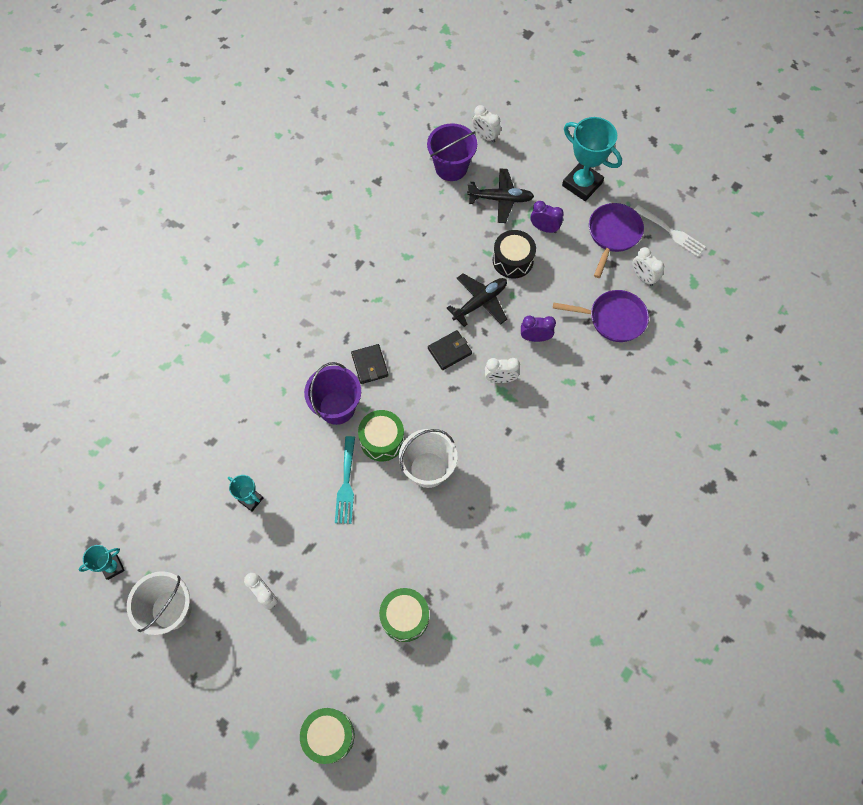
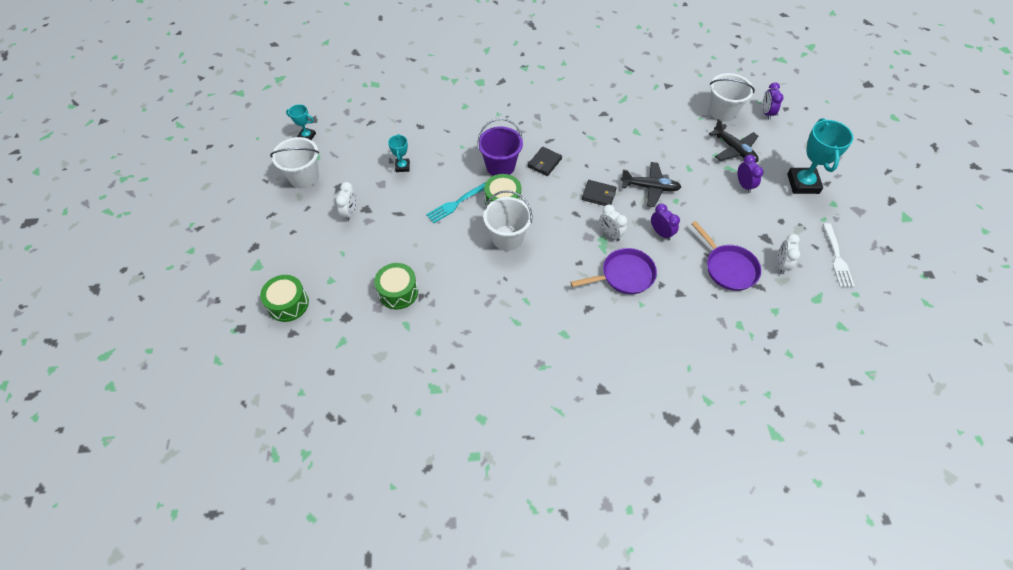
camera: 50 degrees right, 10 degrees down
(451, 167) = (722, 112): purple bucket -> white bucket
(485, 136) = (766, 113): white clock -> purple clock
(513, 260) = (700, 184): black drum -> none
(613, 234) = (789, 225): purple pan -> purple pan (624, 275)

